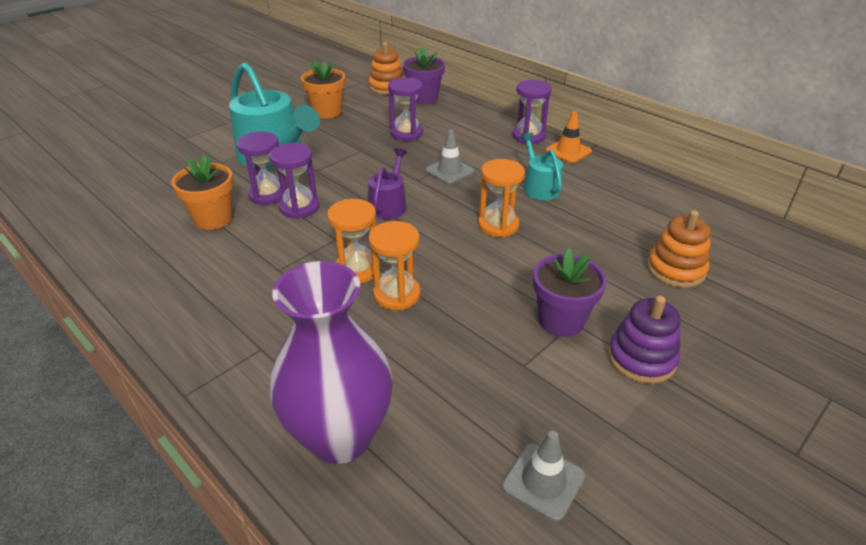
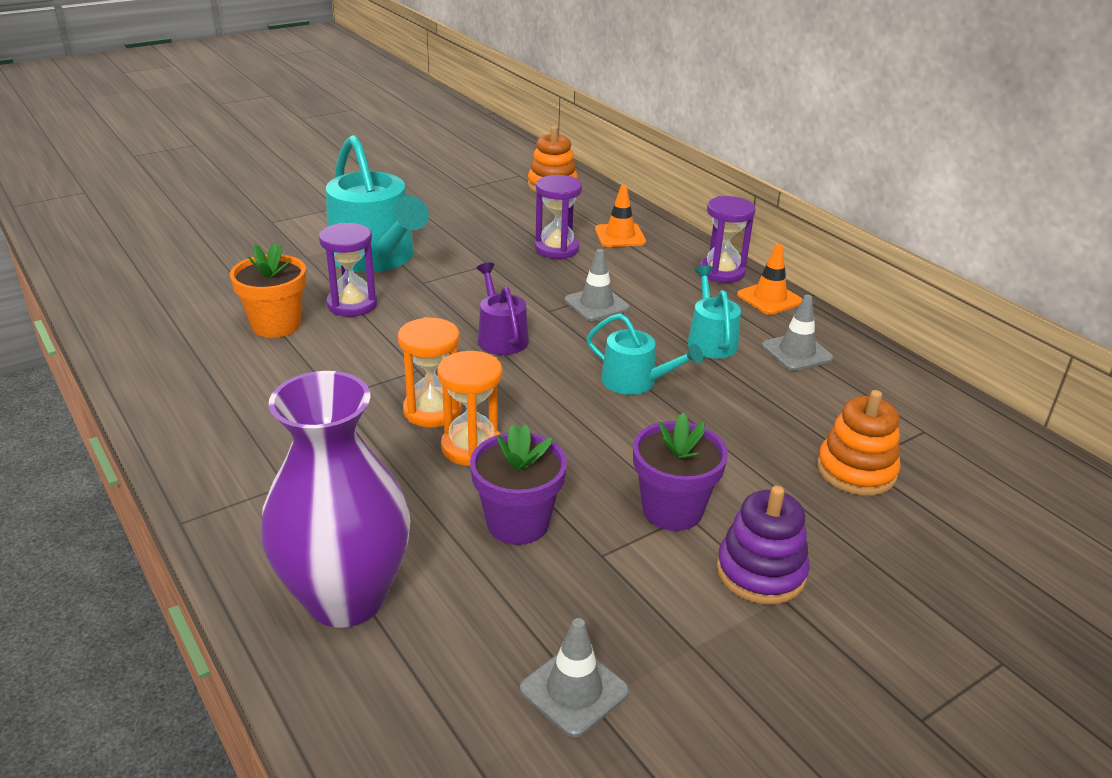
camera: 10 degrees right, 5 degrees down
(299, 207) = (386, 325): purple hourglass -> none
(327, 112) = (461, 209): orange flower pot -> none
(389, 205) = (501, 337): purple watering can -> purple watering can turned 45 degrees counterclockwise
(424, 98) = (597, 205): purple flower pot -> purple flower pot (517, 523)
(448, 118) = (620, 236): none -> orange traffic cone
(498, 225) = (635, 381): orange hourglass -> turquoise watering can
(601, 188) = (796, 352): none -> grey traffic cone

